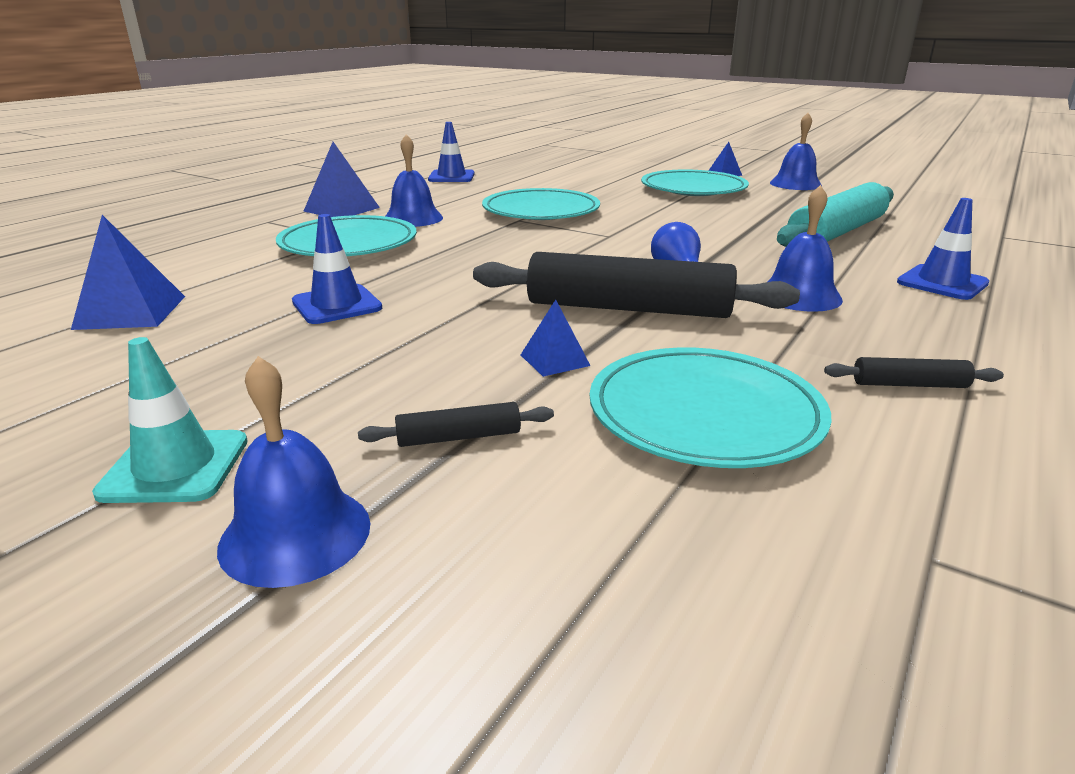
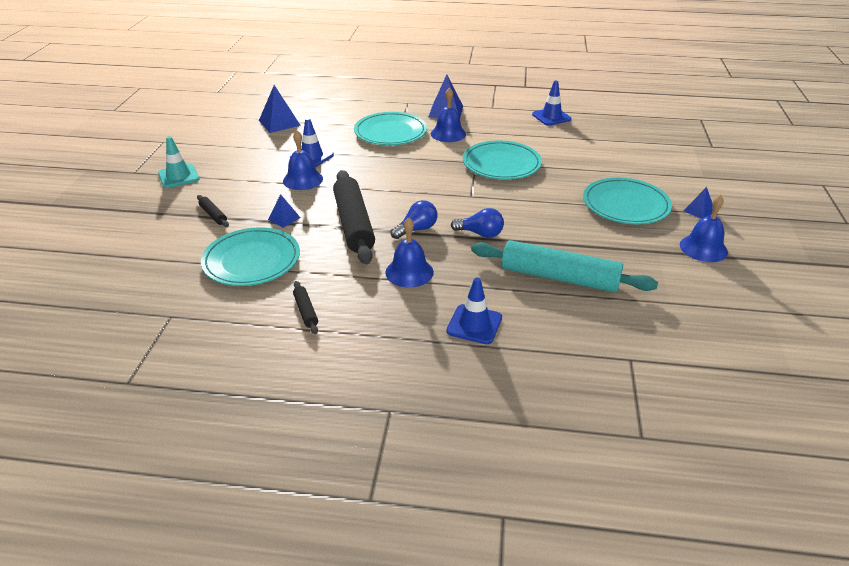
camera: 65 degrees right, 10 degrees up
(295, 534) = (152, 206): blue bell -> blue bell (303, 179)
(714, 246) = (480, 234): none -> blue light bulb

